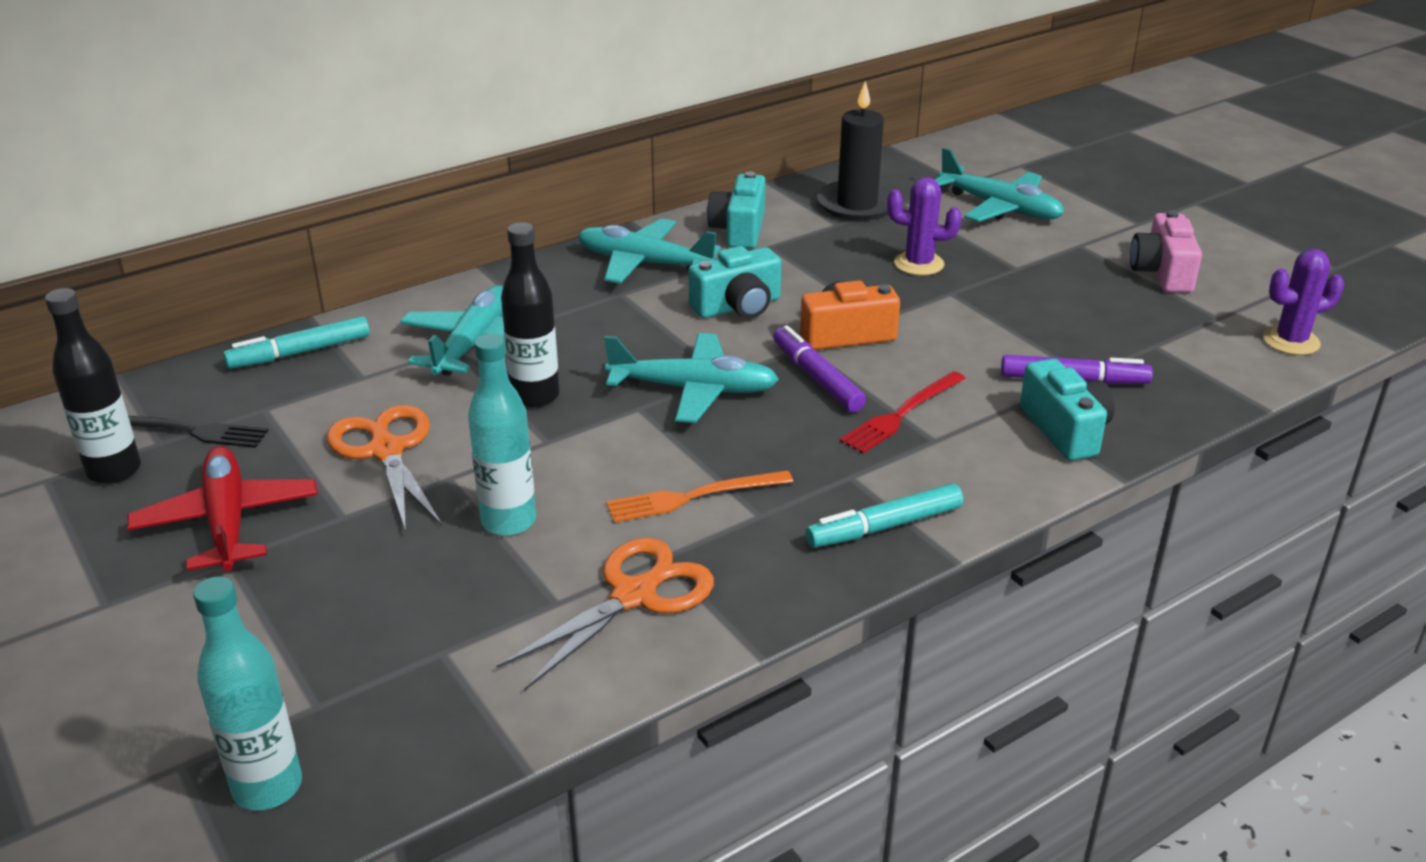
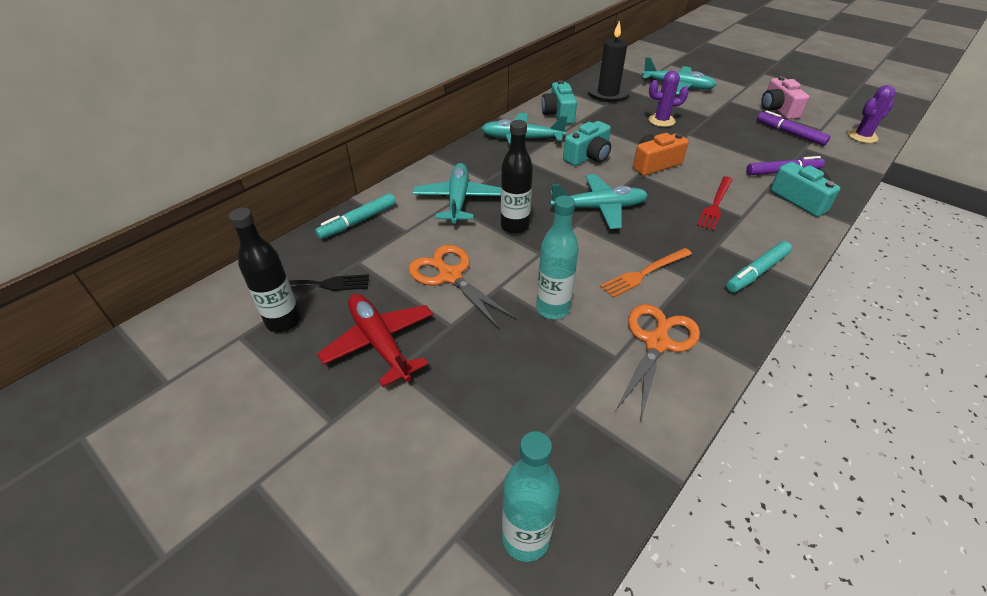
camera: 15 degrees left, 10 degrees up
(817, 378) = (658, 191): purple marker -> purple marker (790, 133)

